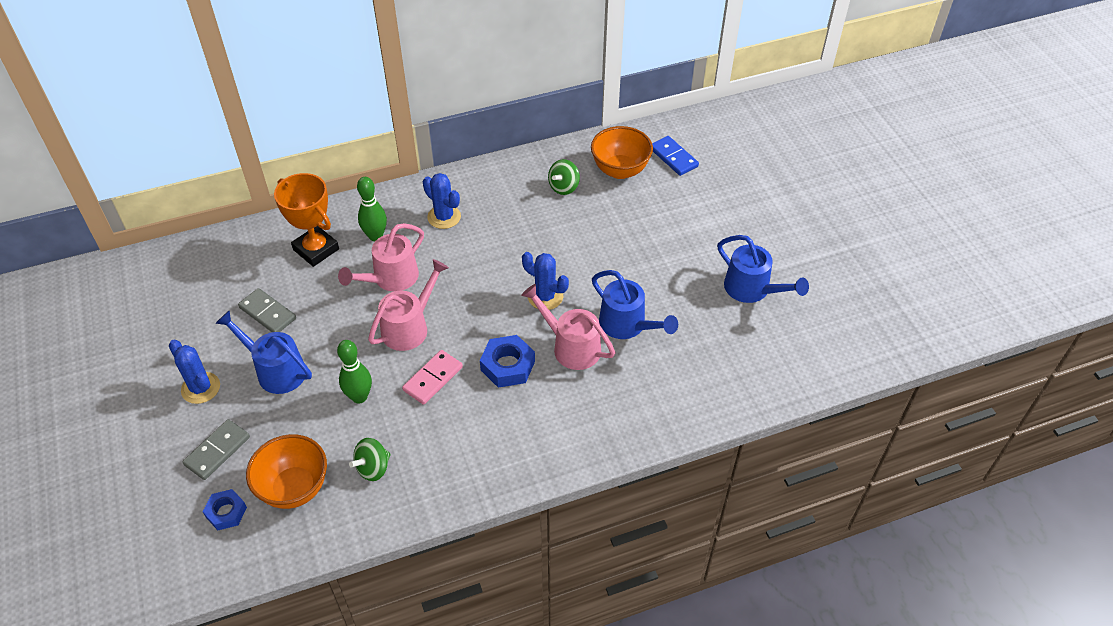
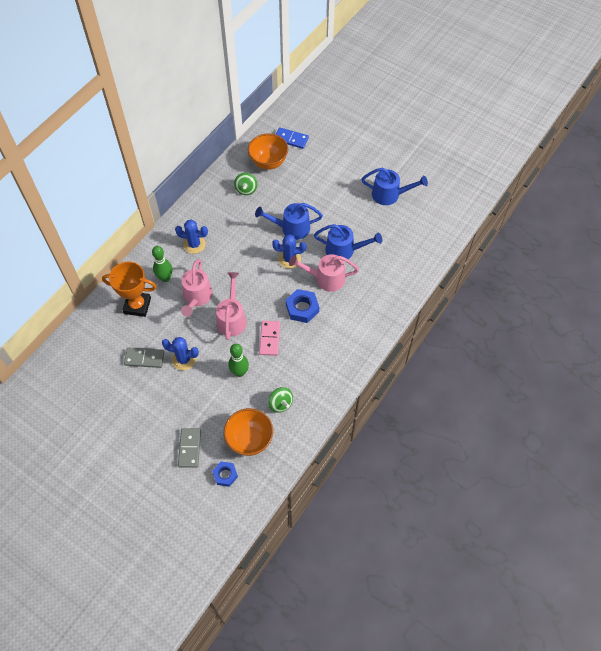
camera: 35 degrees left, 10 degrees up
(200, 388) = (147, 422): blue cactus -> blue cactus (184, 359)
(275, 370) = (179, 386): blue watering can -> blue watering can (291, 228)
(373, 468) = (280, 404): green spinning top -> green spinning top turned 45 degrees counterclockwise

